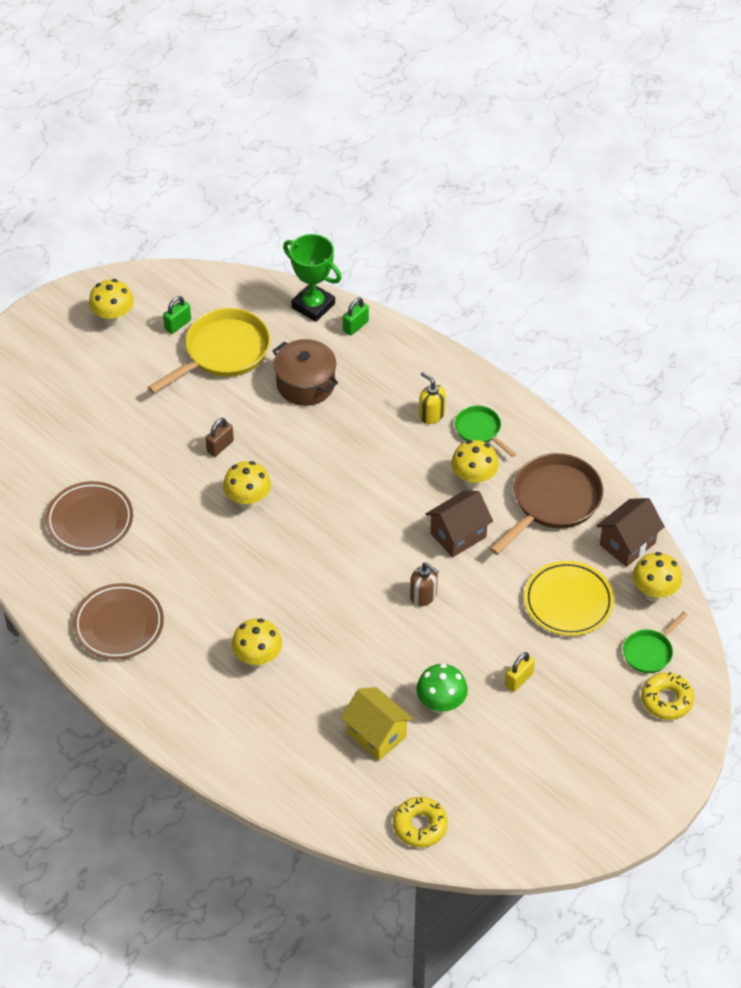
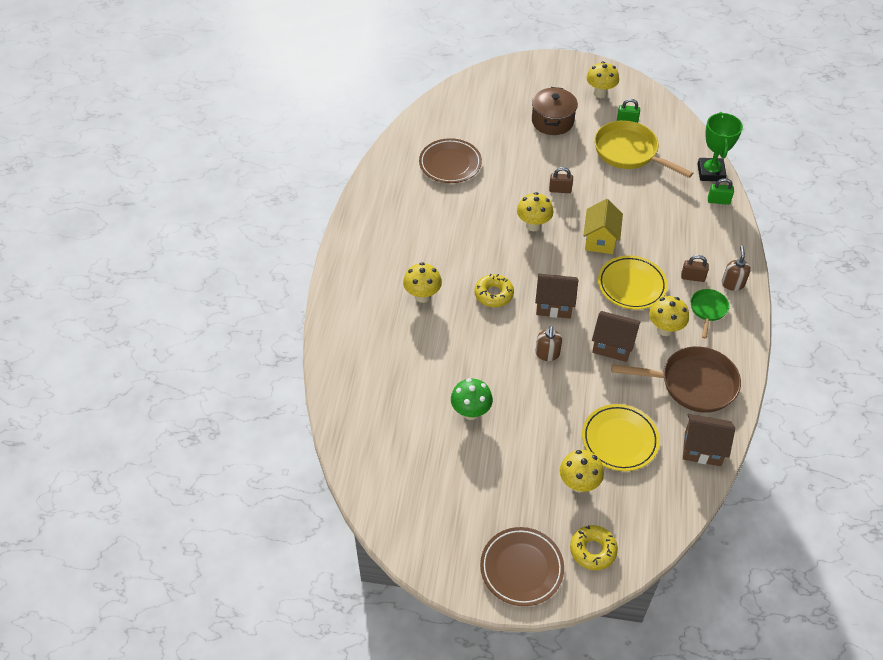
camera: 55 degrees right, 0 degrees up
(119, 624) = (390, 218): brown plate -> brown plate (521, 568)
(223, 352) = (629, 152): yellow pan -> yellow pan turned 150 degrees counterclockwise
(305, 384) = (648, 202): brown pot -> brown pot (552, 121)
(368, 551) = (554, 305): none -> brown house
(376, 735) = (418, 389): yellow house -> yellow house (600, 240)
(398, 470) = (631, 285): none -> yellow plate
(420, 826) = (367, 454): yellow donut -> yellow donut (493, 294)
(431, 414) = (692, 277): yellow soap dispenser -> brown padlock
(466, 389) = (732, 284): none -> brown soap dispenser
(519, 680) = (529, 446): yellow padlock -> none
(649, 652) = (624, 515): green pan -> none
(654, 593) = (677, 490): yellow mushroom -> yellow mushroom (578, 484)

